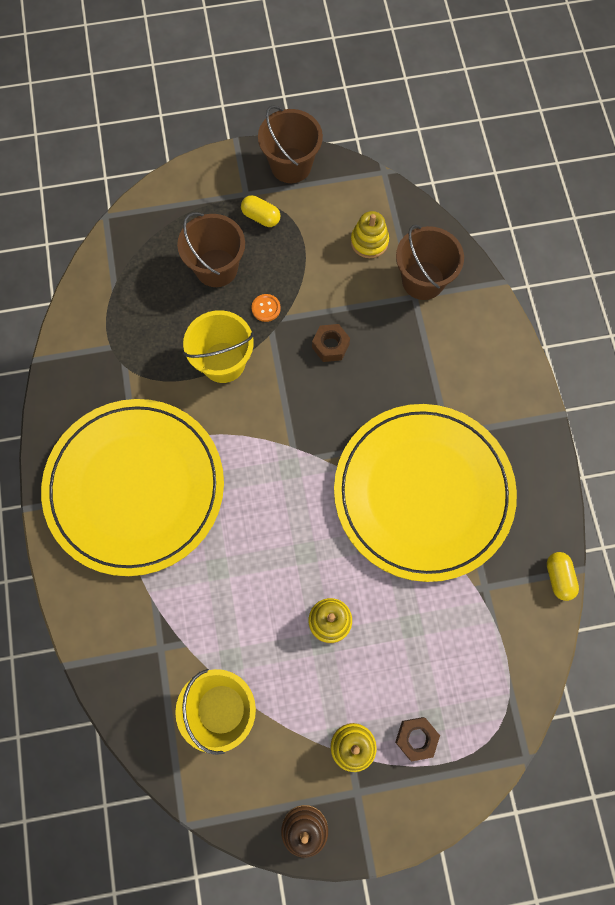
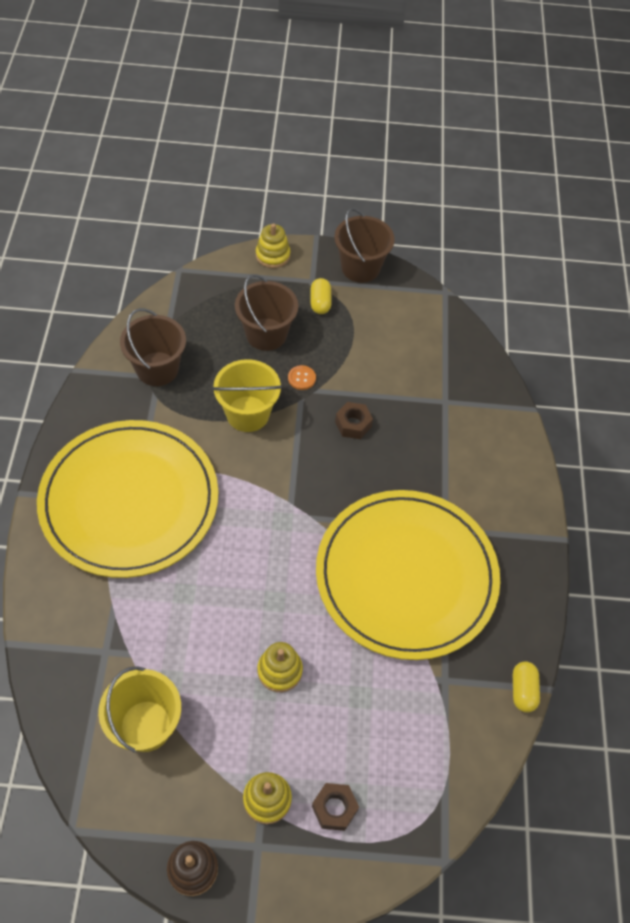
camera: 10 degrees right, 15 degrees down
(261, 217) = (320, 303): yellow capsule -> yellow capsule turned 45 degrees clockwise
(369, 242) = (415, 346): yellow stacking toy -> yellow stacking toy (273, 255)
(423, 280) = (457, 390): brown bucket -> brown bucket (157, 369)

